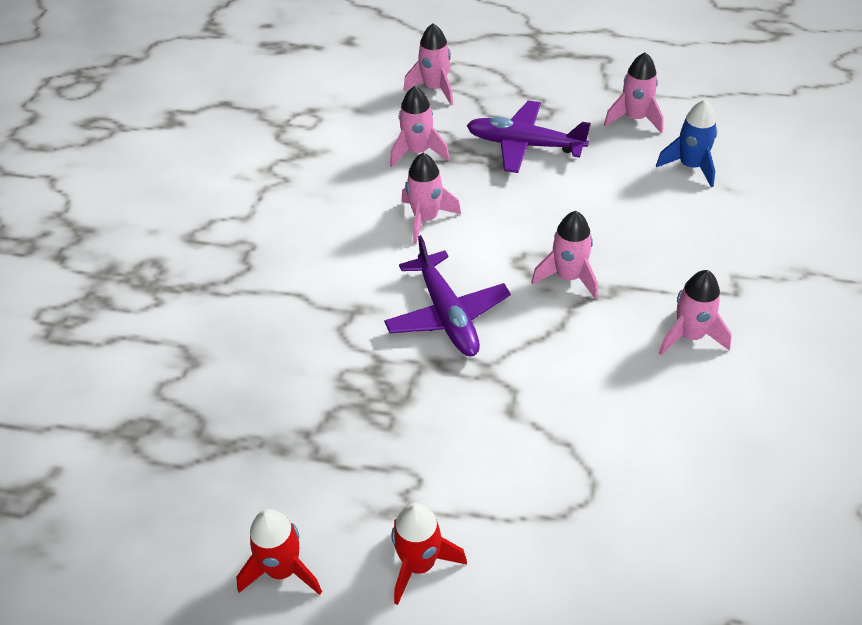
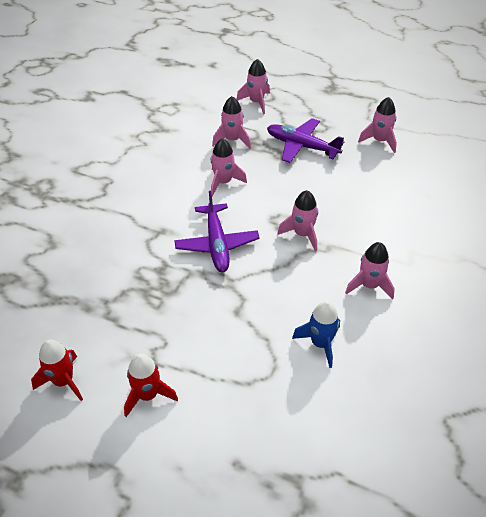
camera: 10 degrees right, 0 degrees up
(690, 166) = (406, 177): blue rocket -> blue rocket (320, 343)

